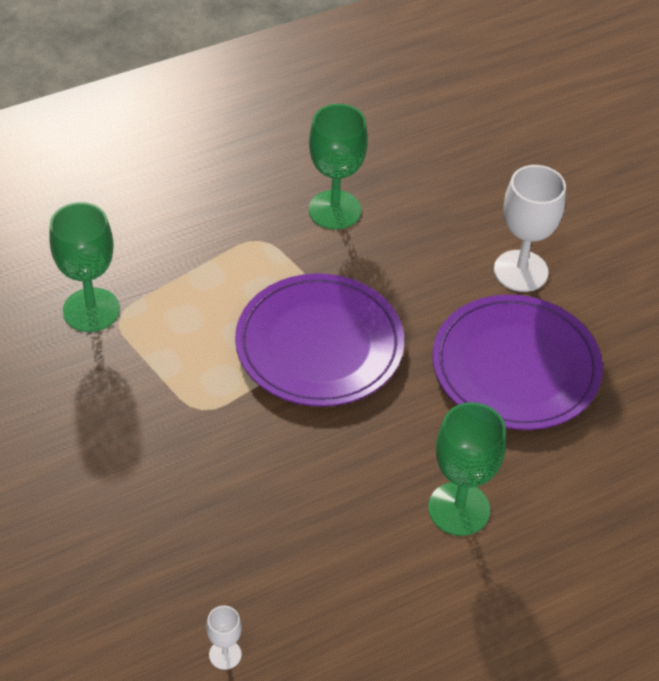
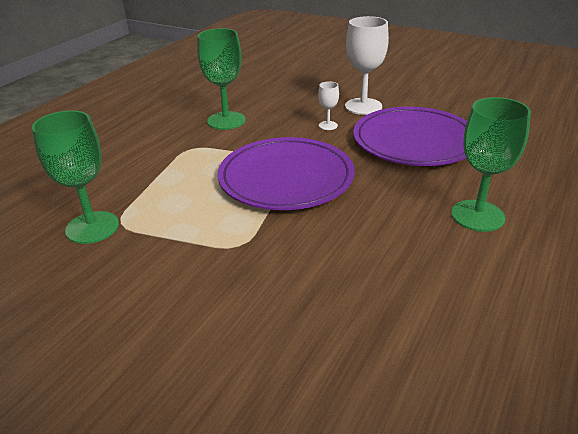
camera: 30 degrees left, 15 degrees down
(225, 654) = (445, 405): white goblet -> white goblet (328, 125)

